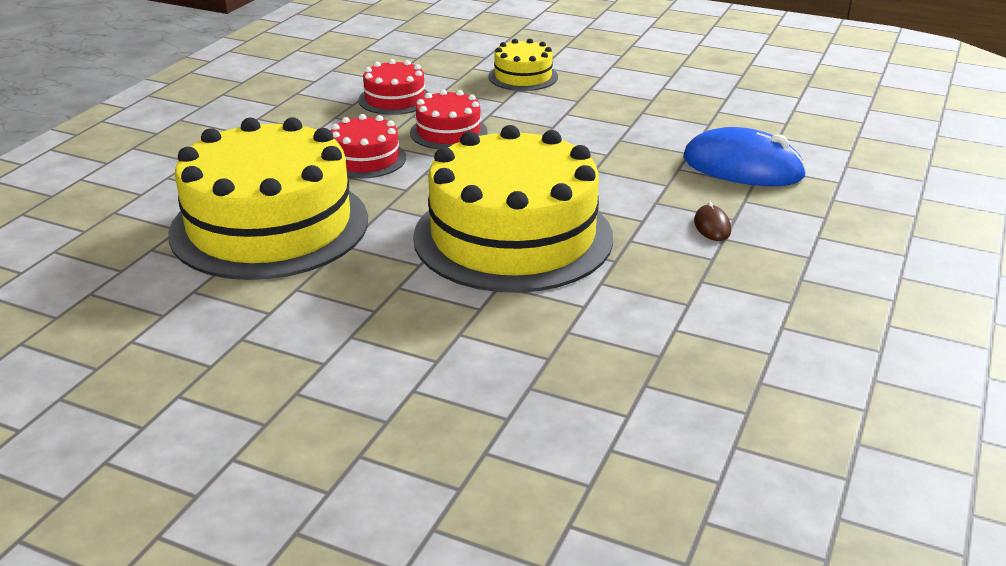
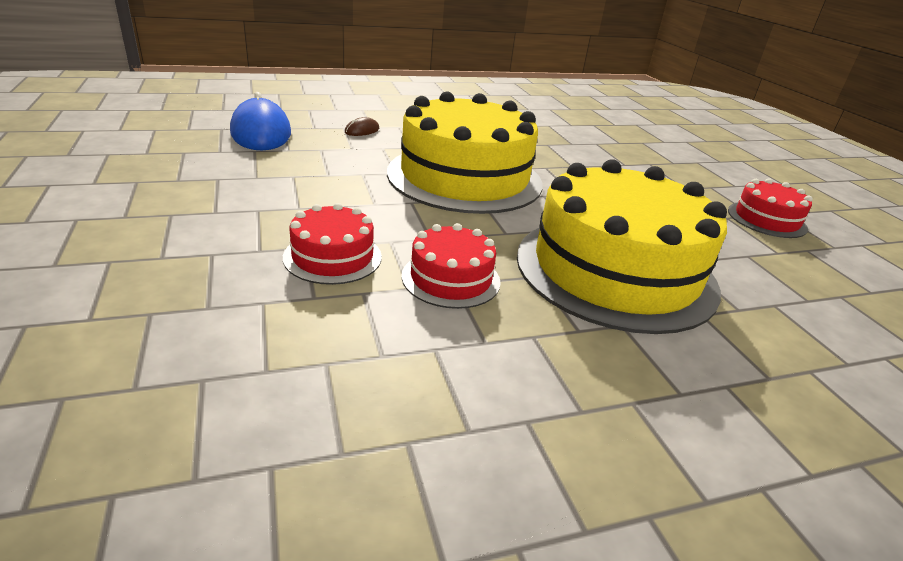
camera: 135 degrees left, 0 degrees up
(395, 99) = (275, 333): red cake -> red cake (766, 219)
(523, 76) = (108, 266): yellow cake -> none

